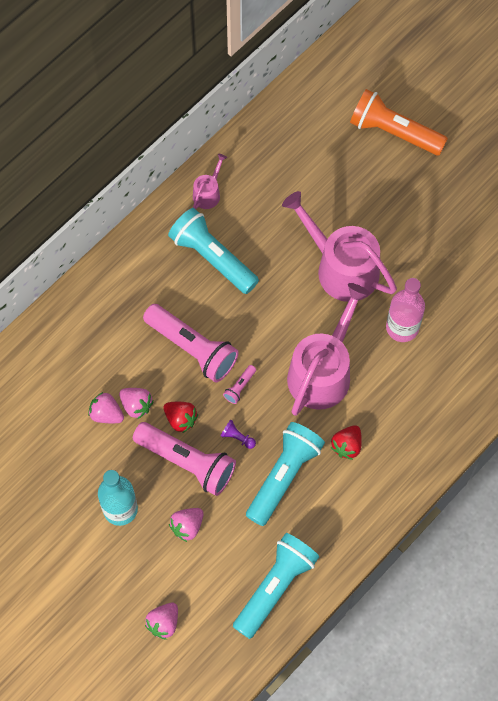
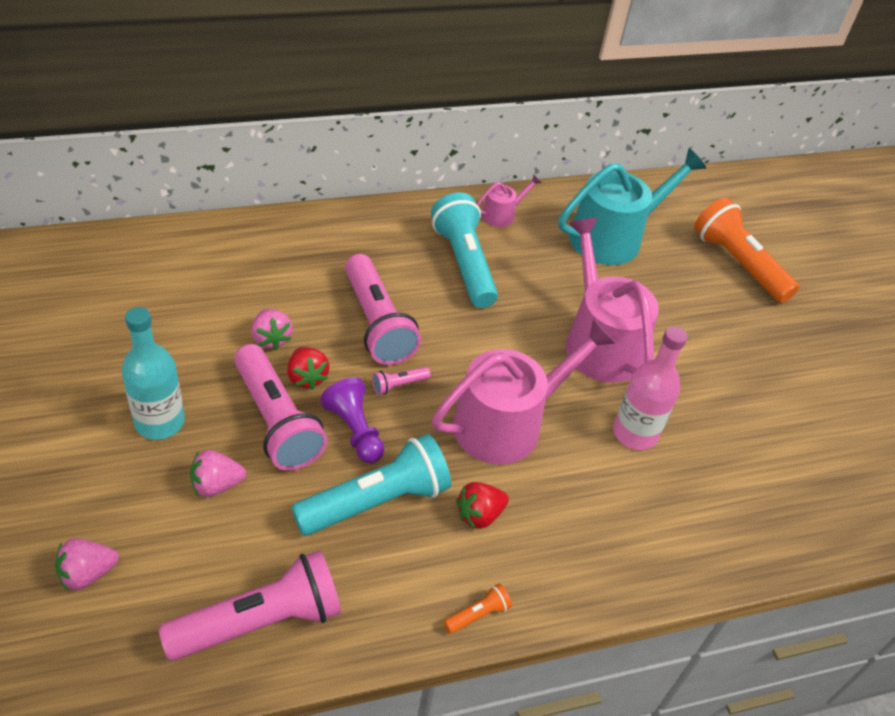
camera: 25 degrees right, 20 degrees down
(106, 414) = (233, 328): pink strawberry -> none
(237, 437) = (354, 430): purple pawn -> purple pawn, size x1.71
(275, 587) = (260, 622): turquoise flashlight -> pink flashlight
(296, 163) = (613, 237): none -> turquoise watering can
(385, 507) = (478, 614): none -> orange flashlight

